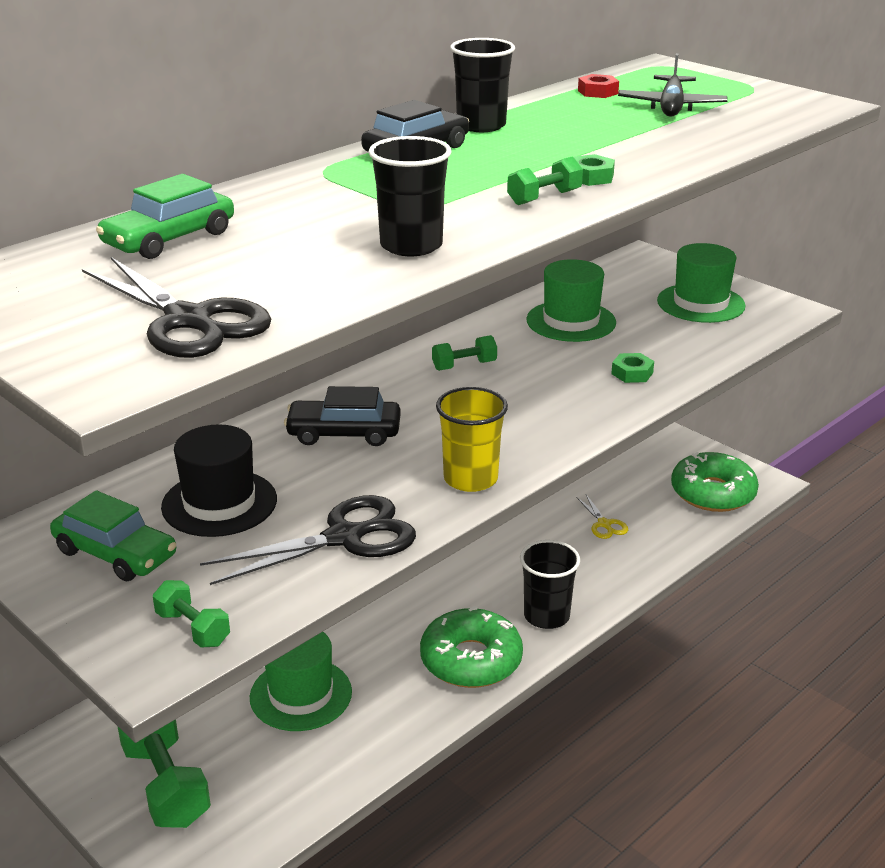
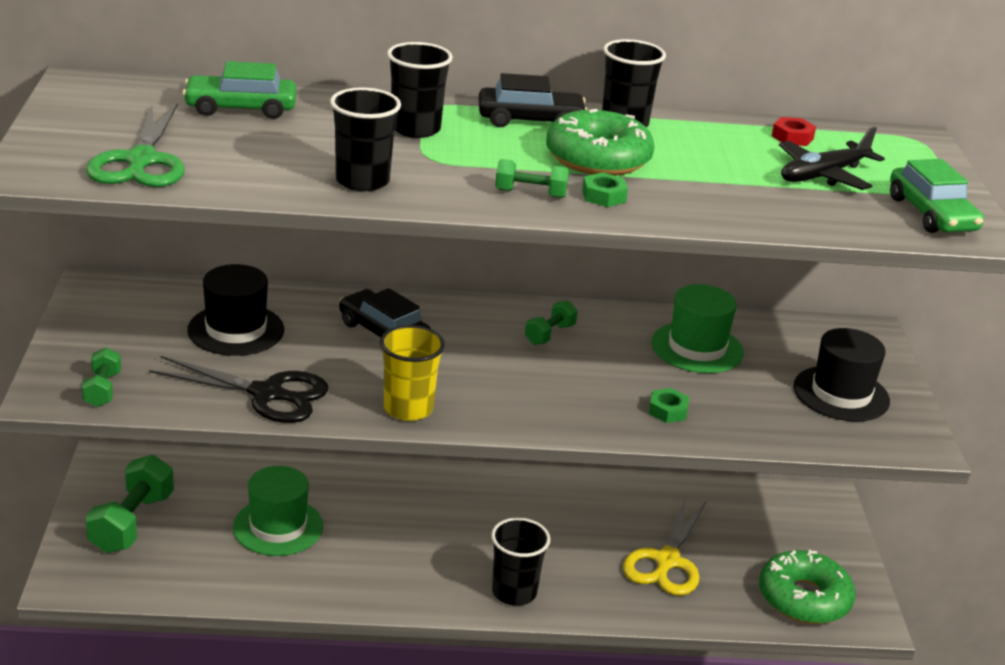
camera: 40 degrees right, 0 degrees up
(115, 553) = (135, 324): green car -> green car (931, 214)
(189, 321) = (141, 161): black scissors -> green scissors
(352, 191) = (415, 129): none -> black cup
(464, 366) = (549, 334): green dumbbell -> green dumbbell turned 75 degrees counterclockwise
(471, 660) = (415, 582): green donut -> green donut (598, 158)
(604, 524) = (667, 561): yellow scissors -> yellow scissors, size x1.96
(700, 303) = (841, 394): green hat -> black hat

